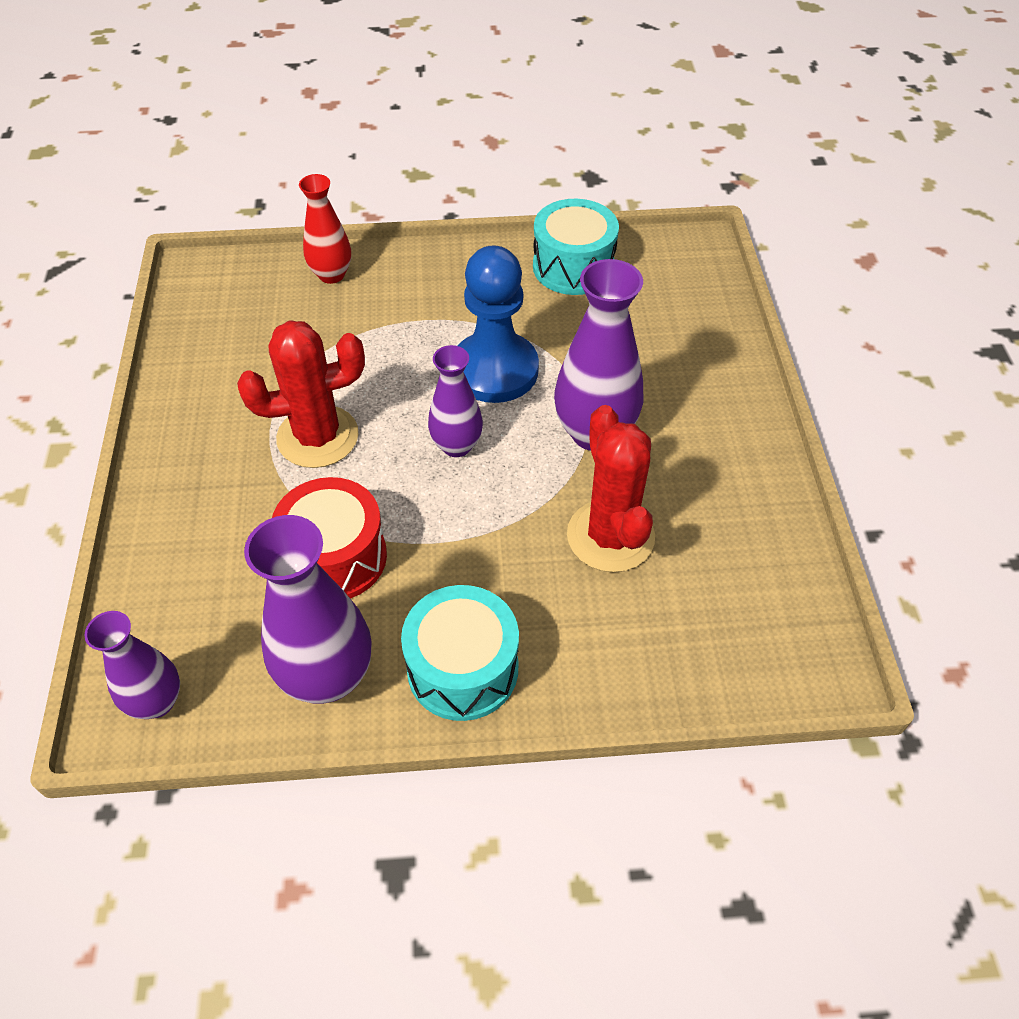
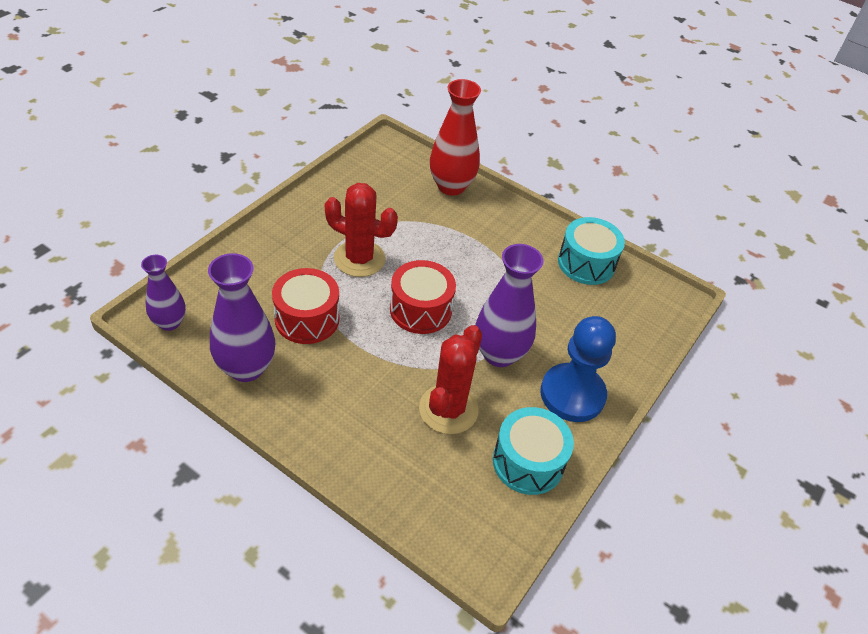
camera: 35 degrees right, 5 degrees down
(331, 275) = (451, 186): red vase -> red vase, size x1.62
(456, 445) = (420, 309): purple vase -> red drum
(463, 668) = (307, 412): turquoise drum -> turquoise drum (528, 462)
(495, 370) = (482, 287): blue pawn -> blue pawn (572, 394)

